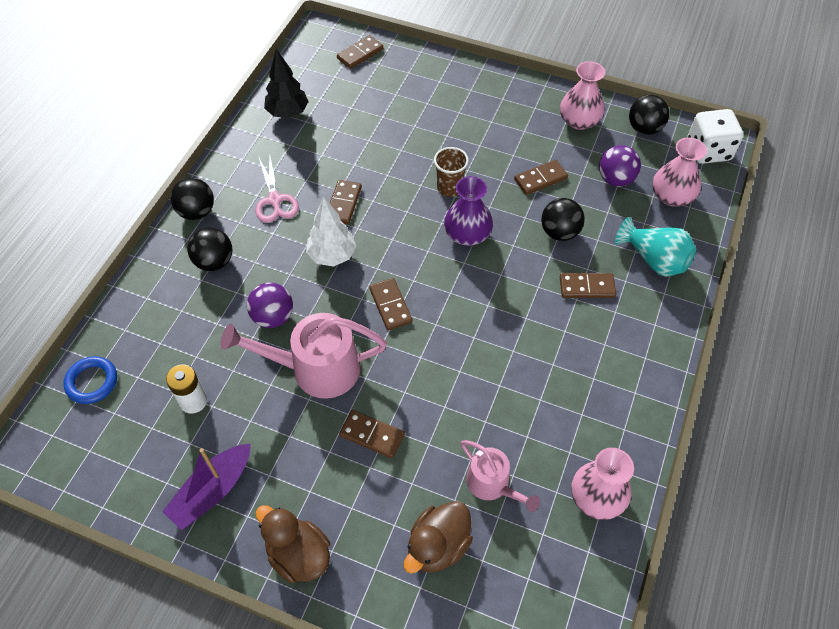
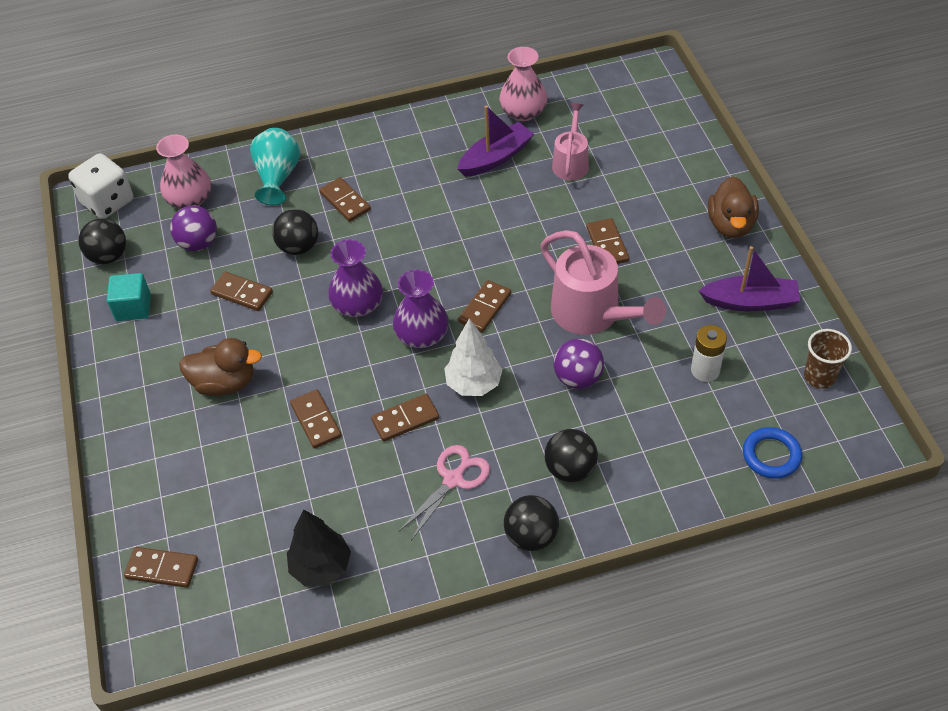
camera: 125 degrees left, 5 degrees down
(390, 161) = (316, 420): none -> brown domino
(403, 253) = (422, 335): none -> purple vase
(438, 546) = (642, 164): brown duck -> brown duck (224, 383)
(449, 188) = (312, 351): brown cup -> brown cup (819, 377)
(550, 428) = (496, 158): none -> purple boat
(579, 121) = (133, 307): pink vase -> turquoise cube

